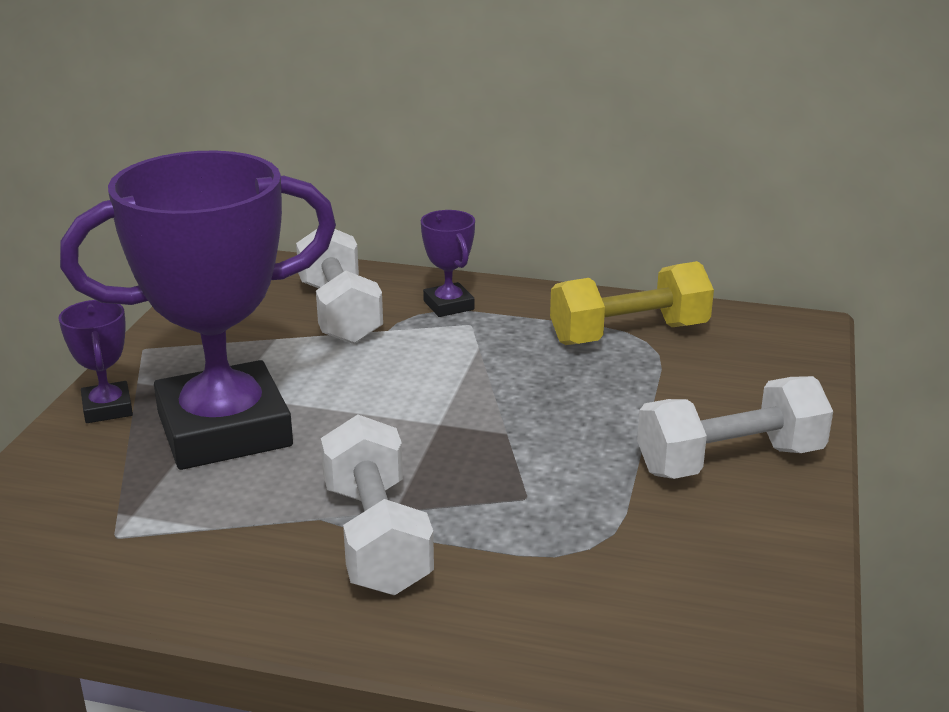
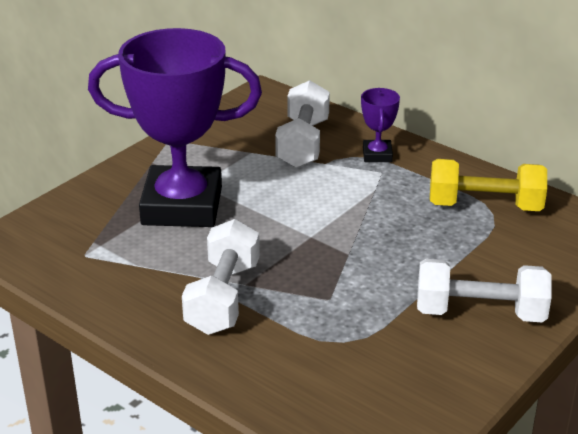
camera: 25 degrees right, 5 degrees up
(107, 408) = (126, 175): purple trophy -> none

